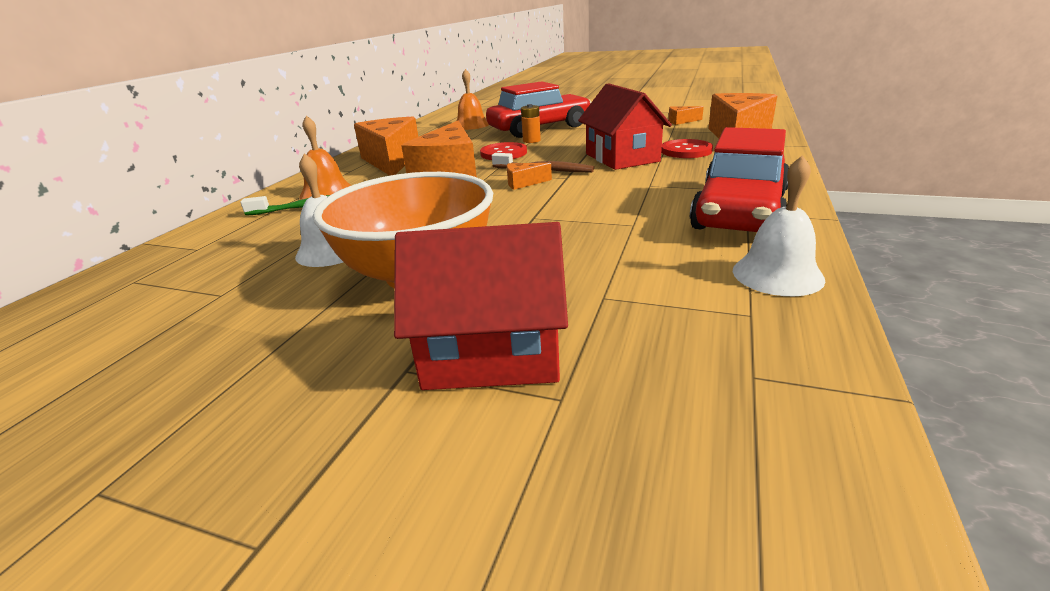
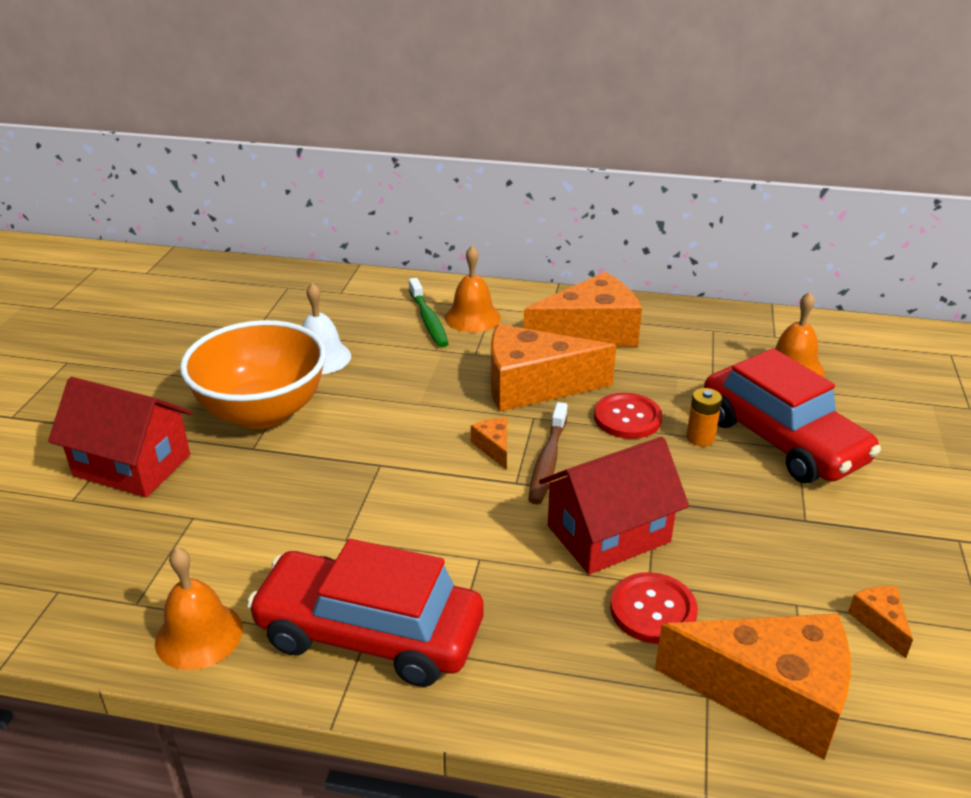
camera: 80 degrees right, 5 degrees up
(492, 353) = (132, 465): red house -> red house turned 60 degrees counterclockwise
(777, 274) = (199, 635): white bell -> orange bell

